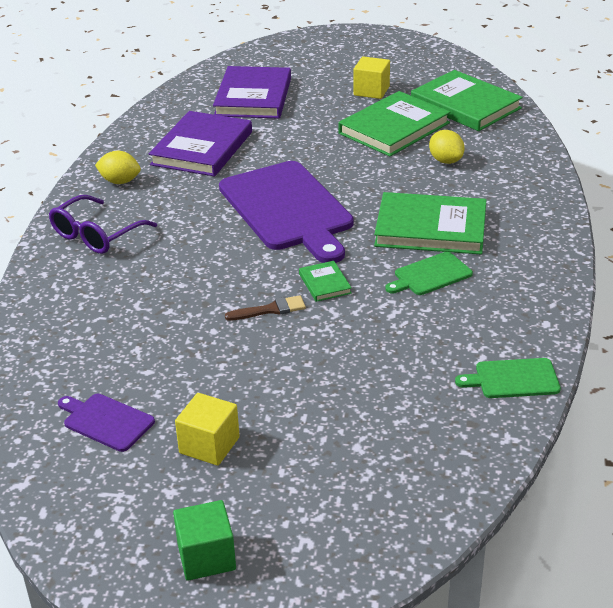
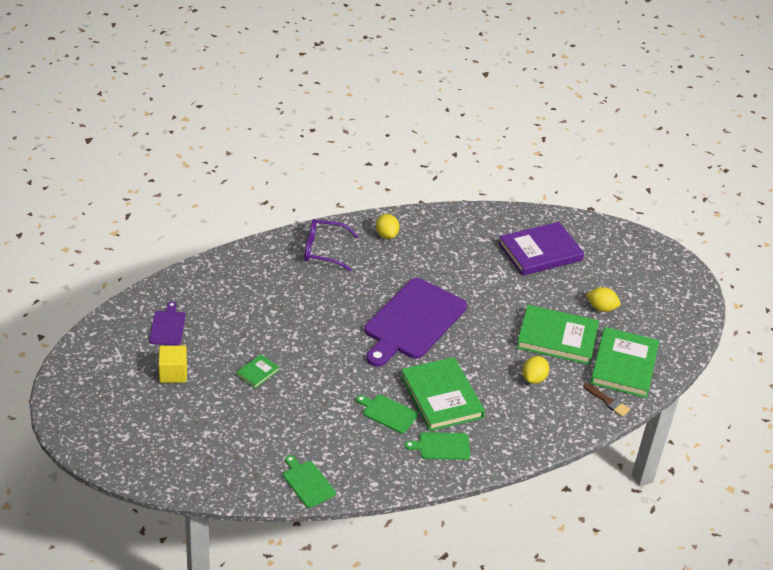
camera: 55 degrees right, 5 degrees up
(202, 148) = (453, 254): purple book -> none
(206, 557) = (95, 403): green cube -> none
(270, 310) = (302, 353): brown brush -> brown brush (607, 401)
(325, 283) = (345, 367): green book -> green book (257, 372)
(371, 91) = (601, 308): yellow cube -> yellow lemon
(512, 253) = (441, 446): none -> green cutting board

